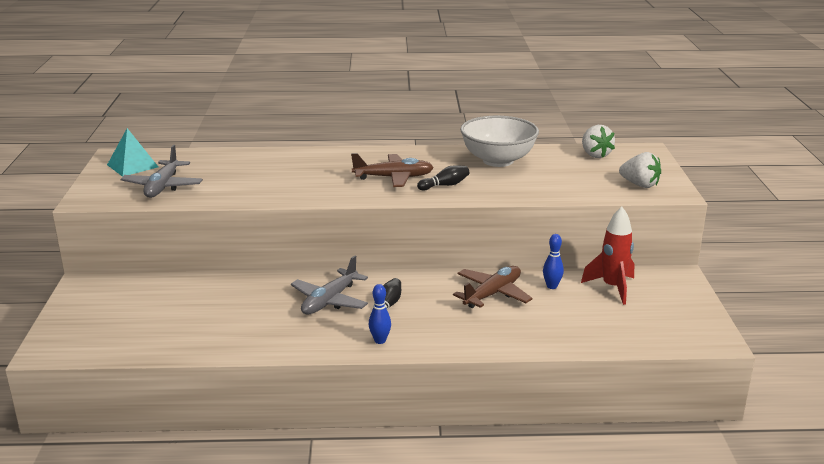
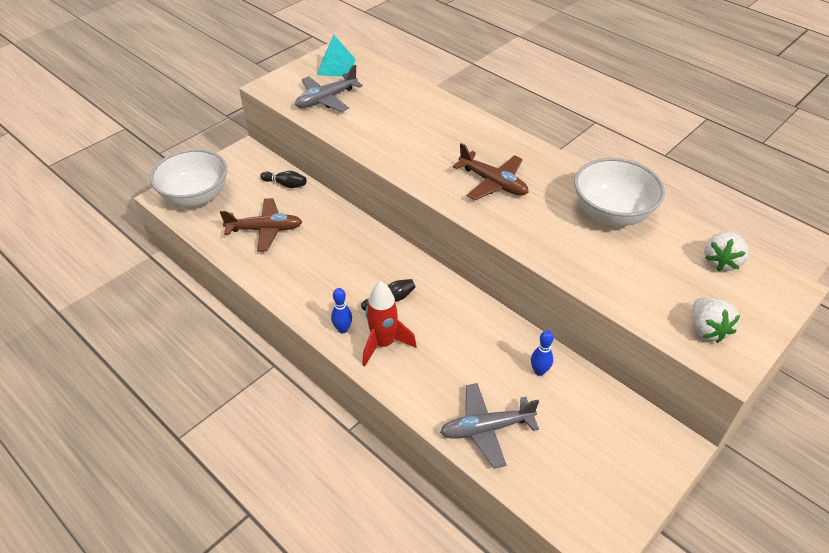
camera: 45 degrees right, 20 degrees up
(83, 335) = (196, 197): none -> white bowl
(329, 301) = (360, 267): grey plane -> grey plane (486, 429)
(445, 185) = (521, 217): black bowling pin -> black bowling pin (285, 184)
(492, 294) = (480, 344): brown plane -> brown plane (265, 230)
(612, 288) = (590, 412): red rocket -> red rocket (383, 344)

